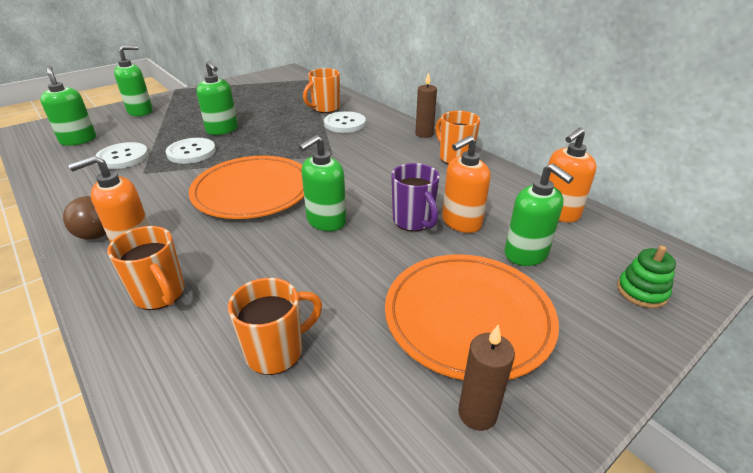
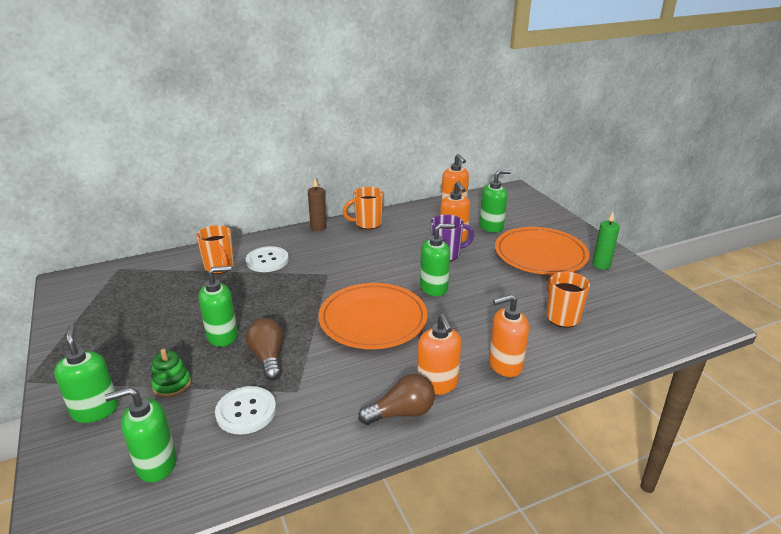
camera: 75 degrees left, 5 degrees down
(160, 294) = (505, 365): orange mug -> orange soap dispenser
(191, 152) = (268, 357): white button -> brown light bulb
(326, 221) = (434, 288): green soap dispenser -> green soap dispenser turned 75 degrees counterclockwise
(477, 413) = (601, 265): brown candle -> green candle
(641, 292) = (527, 207): green stacking toy -> green stacking toy (172, 384)

